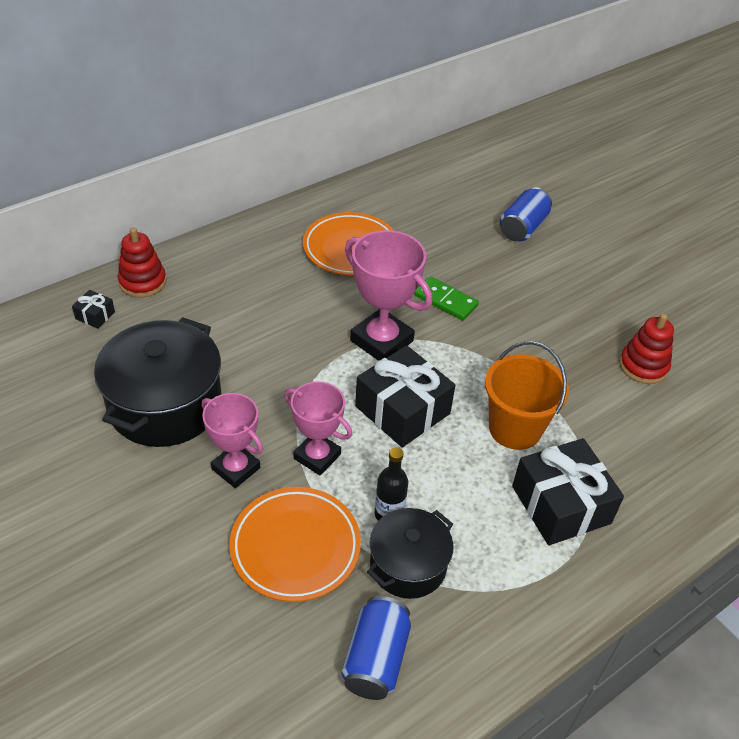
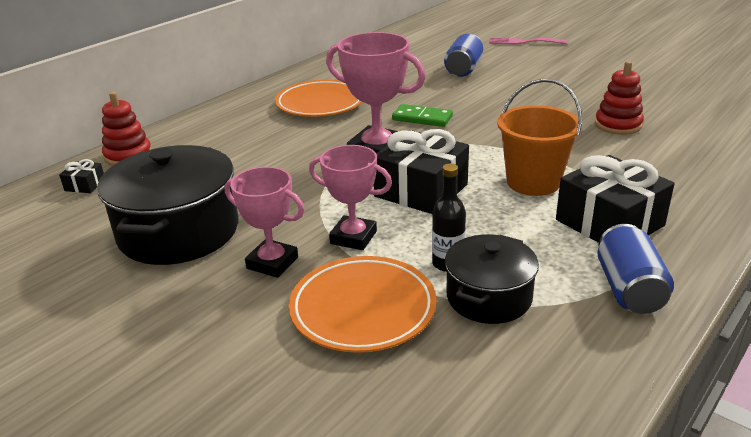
camera: 10 degrees left, 15 degrees down
(375, 659) = (497, 382): blue can -> blue can (629, 289)
(611, 195) = (523, 42): none -> pink fork

